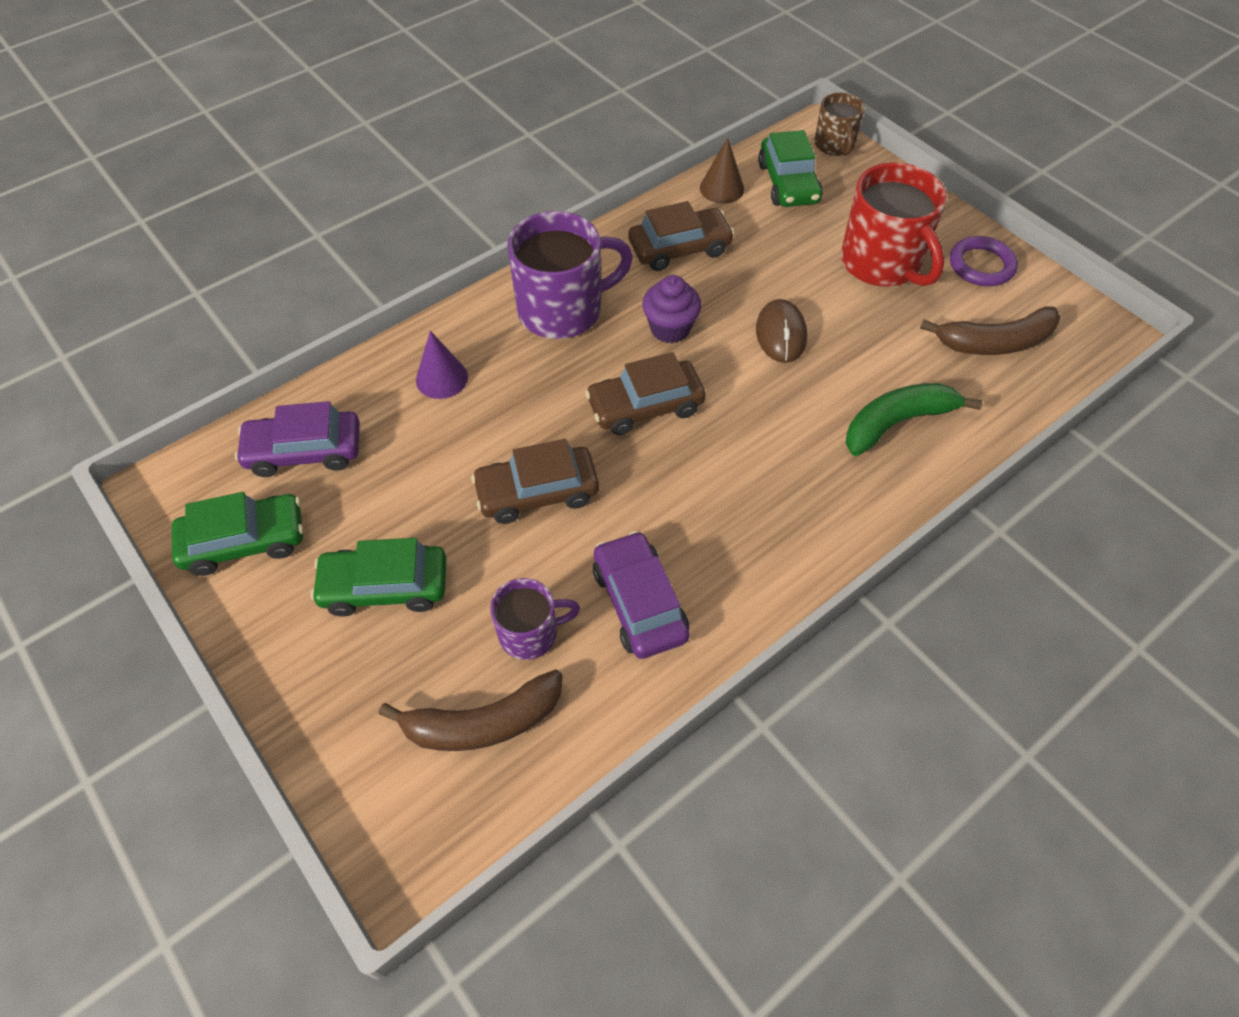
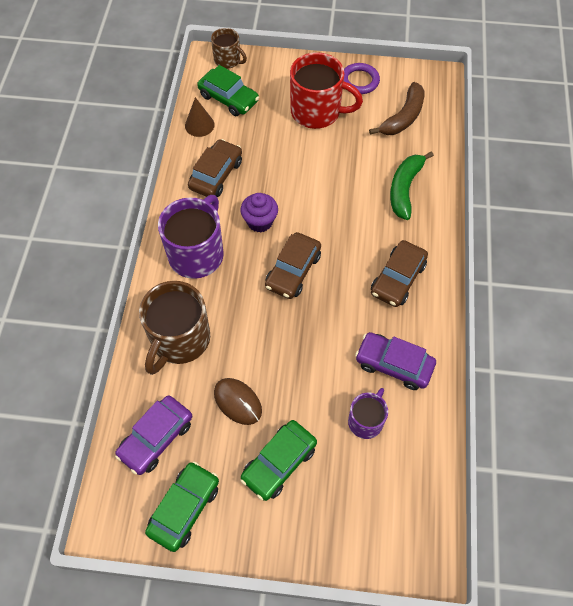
camera: 45 degrees left, 5 degrees up
(442, 378) = (179, 340): purple cone -> brown mug
(483, 723) = (392, 477): brown banana -> none
(537, 492) = (293, 355): brown car -> brown car (398, 279)
(780, 334) = (312, 184): brown mouse -> brown mouse (237, 402)

